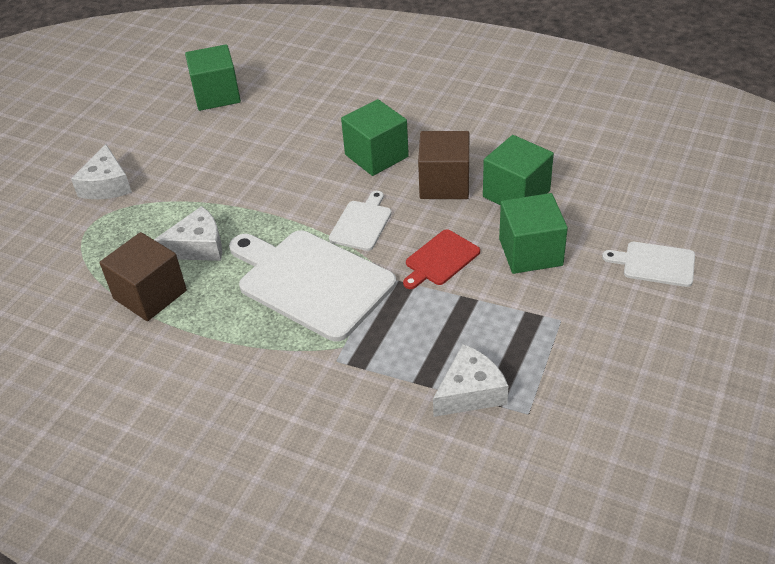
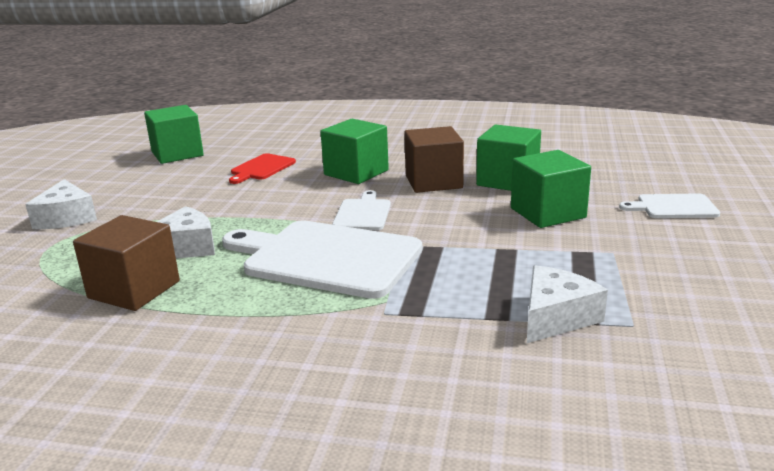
camera: 15 degrees left, 20 degrees down
(440, 259) = (459, 227): red cutting board -> red cutting board (261, 168)

